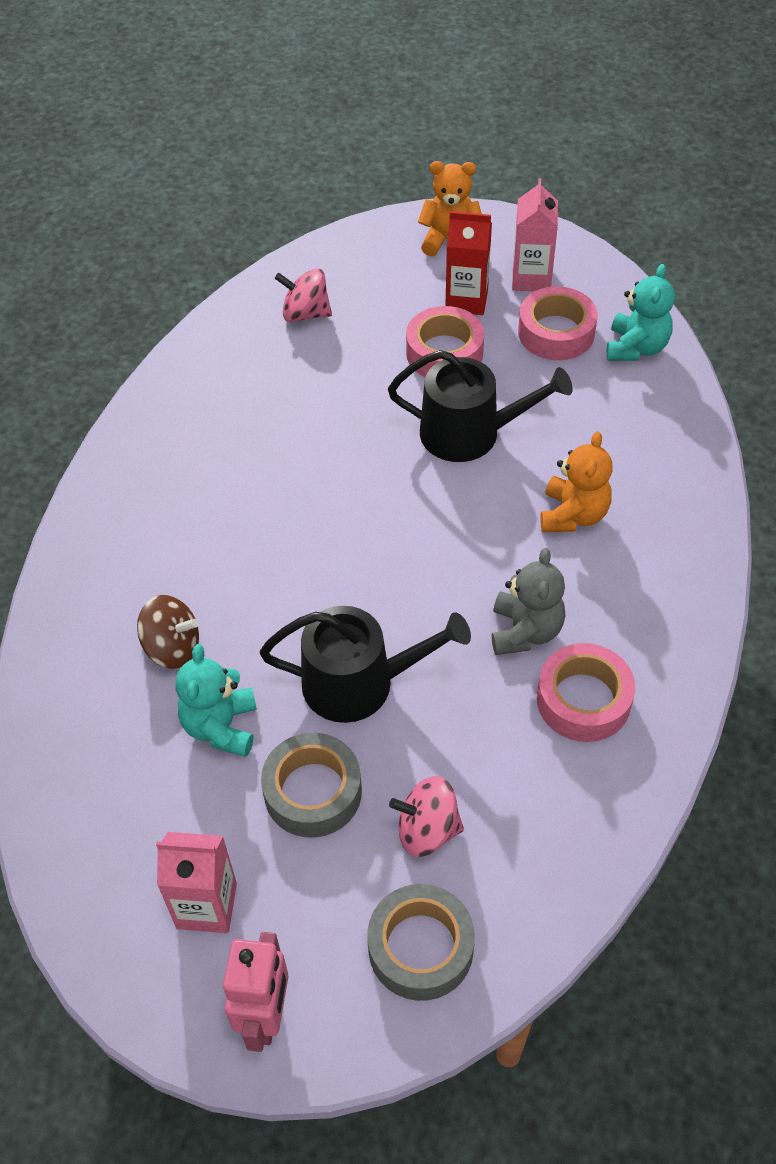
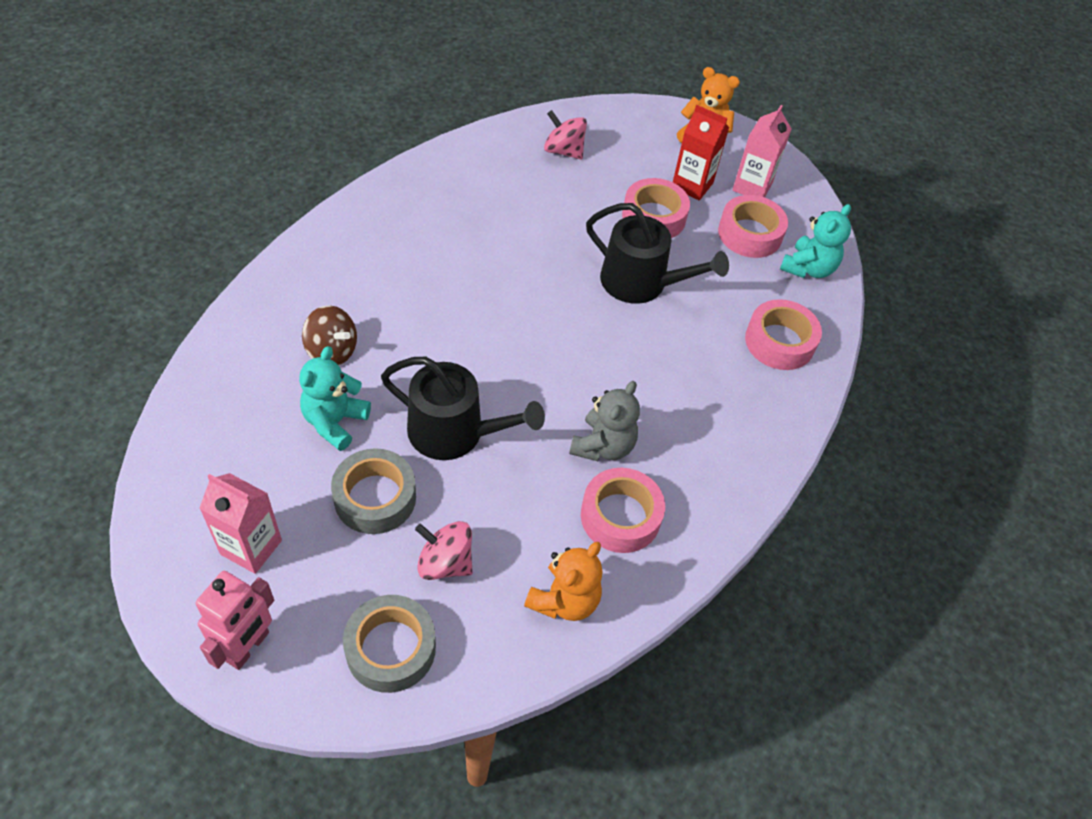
camera: 15 degrees right, 0 degrees up
(573, 515) = (689, 374): orange teddy bear -> orange teddy bear (564, 600)
(648, 441) = (779, 342): none -> pink tape

